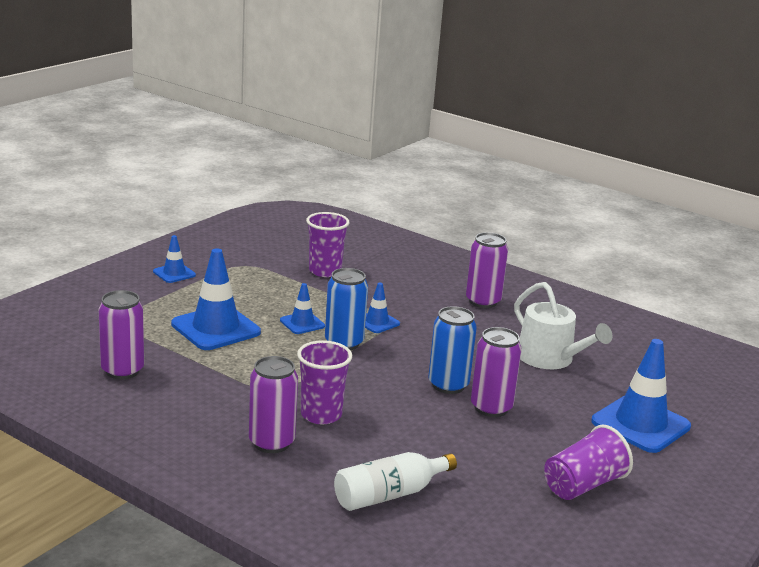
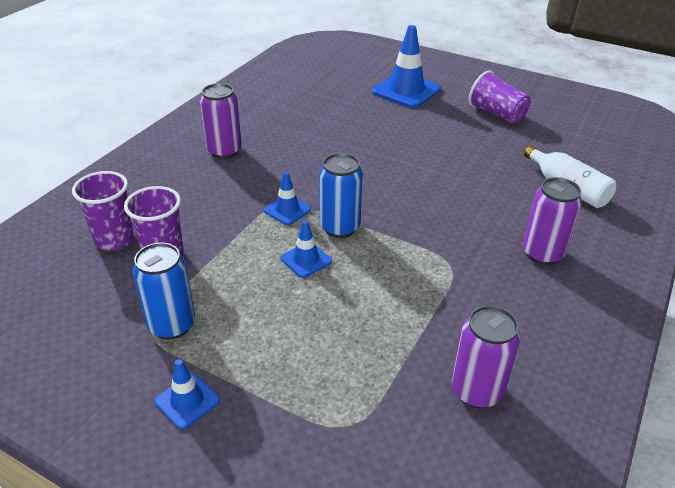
camera: 95 degrees left, 15 degrees up
(216, 328) = (341, 327): blue traffic cone -> none
(321, 415) = (479, 230): purple cup -> purple cup (114, 240)
(448, 385) = (392, 166): blue can -> blue can (172, 325)
(491, 408) = (418, 146): purple can -> none
(550, 359) = (325, 120): white watering can -> none

